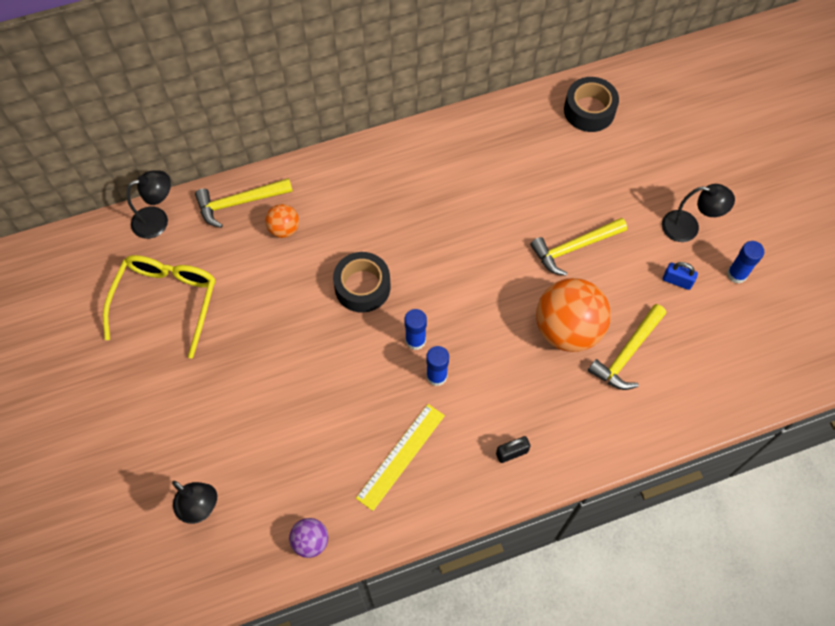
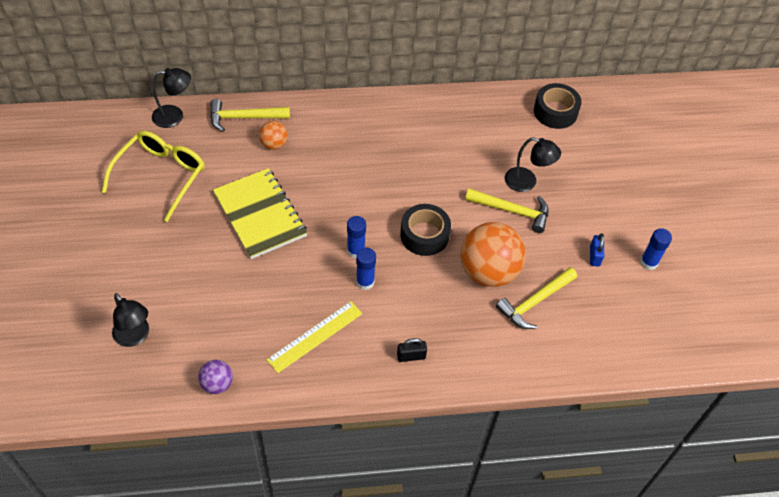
camera: 10 degrees right, 10 degrees down
(295, 322) = (260, 215): none -> yellow notebook
(362, 287) = (324, 201): black tape -> black tape (424, 235)
(574, 248) = (512, 211): yellow hammer -> yellow hammer turned 150 degrees counterclockwise
(677, 281) = (594, 256): blue padlock -> blue padlock turned 60 degrees clockwise
(688, 227) = (616, 217): black lamp -> black lamp (527, 182)

